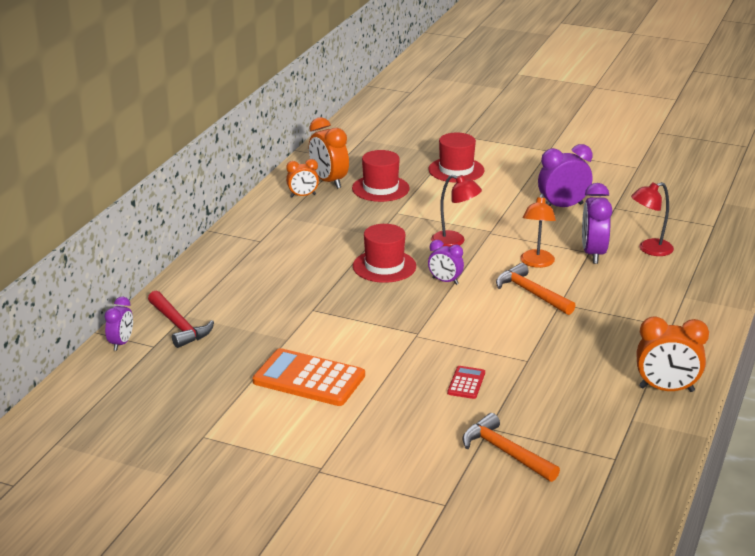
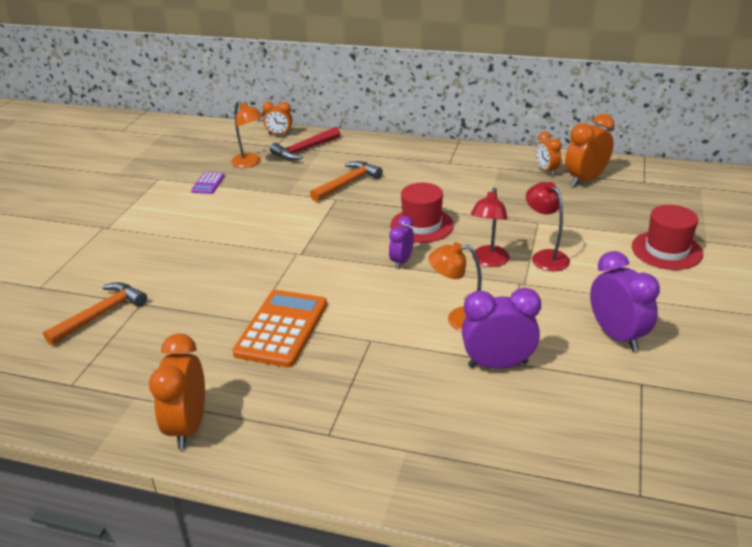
camera: 85 degrees right, 5 degrees up
(121, 343) = (279, 134): purple clock -> orange clock
(194, 365) = (250, 163): none -> orange lamp
(237, 395) = (208, 183): none -> purple calculator
(309, 379) = (228, 209): orange calculator -> orange calculator (282, 329)
(380, 188) = (587, 208): red hat -> none
(466, 383) = (214, 286): red calculator -> none
(531, 293) = (388, 318): orange hammer -> orange hammer (347, 183)
(649, 249) = (529, 417): red lamp -> red lamp (545, 256)

